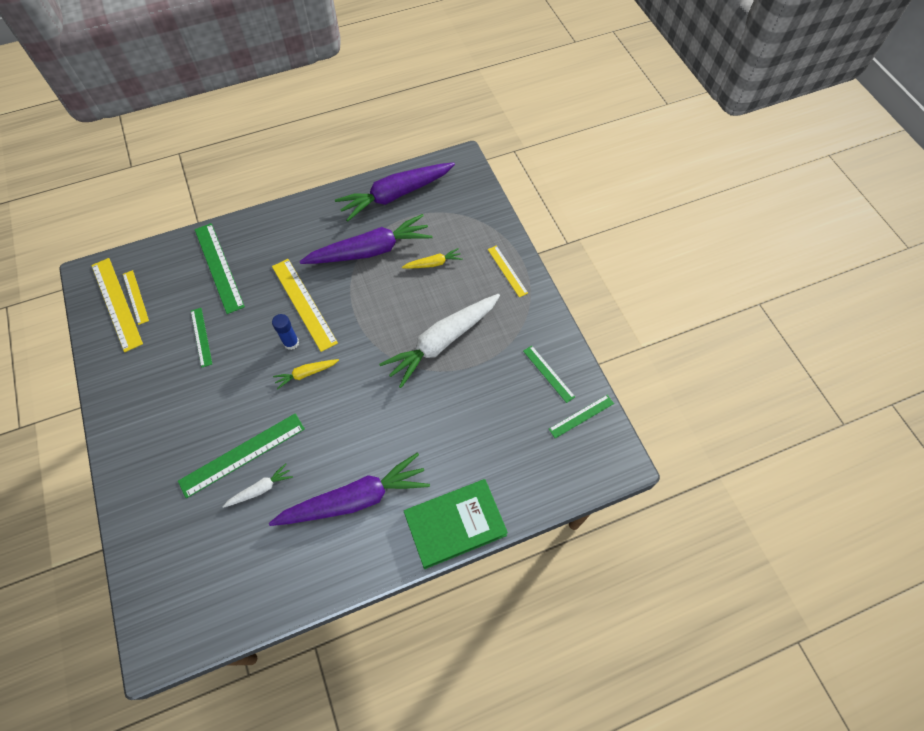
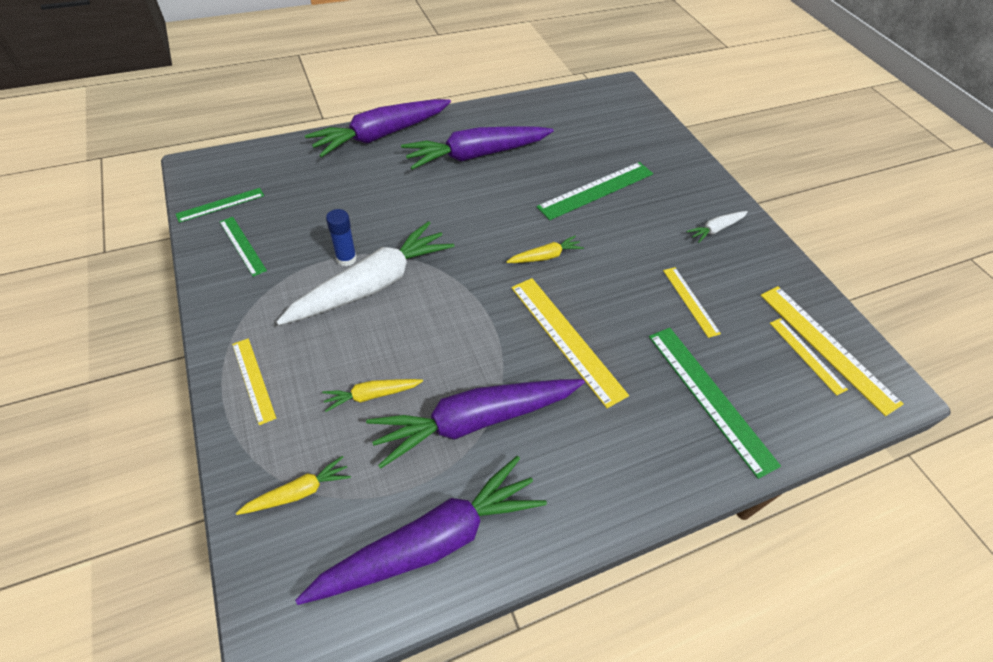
camera: 175 degrees right, 10 degrees down
(201, 337) = (690, 301): green ruler -> yellow ruler
(260, 489) = (570, 165): white carrot -> white carrot (715, 229)
(291, 343) = (572, 290): blue glue stick -> blue glue stick (346, 258)
(455, 524) = (381, 135): green book -> purple carrot
(466, 214) = (299, 492): none -> yellow carrot

